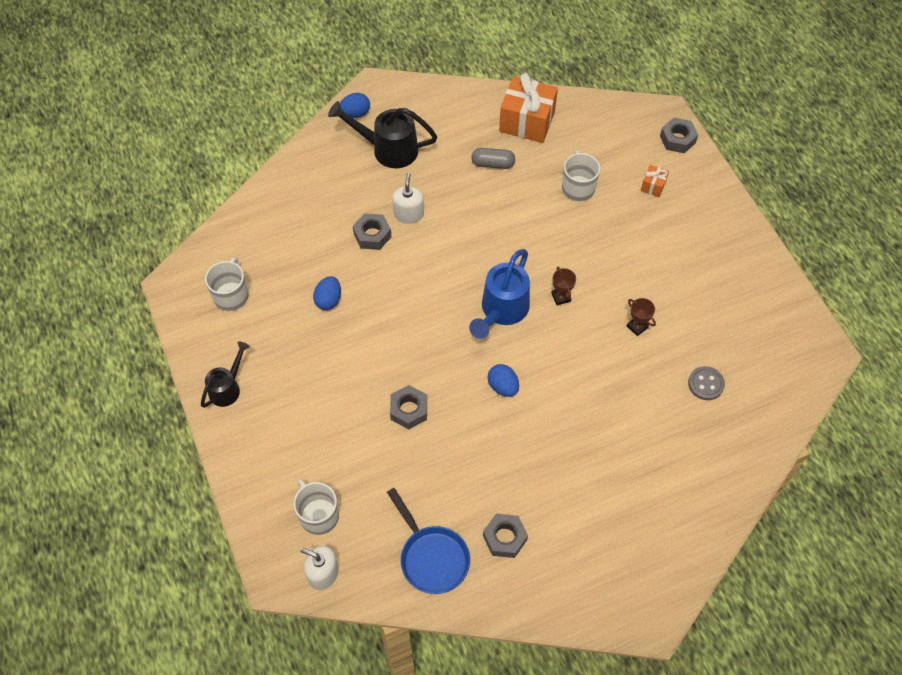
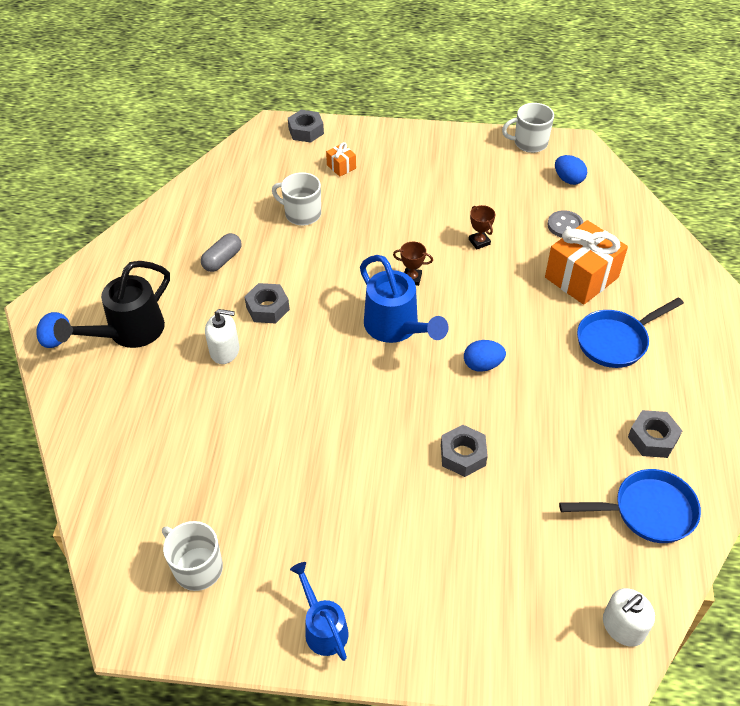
camera: 60 degrees left, 10 degrees down
(227, 388) = (323, 628): black watering can -> blue watering can
(318, 515) = (547, 599): white mug -> white mug (529, 143)
(328, 300) = (277, 469): blue egg -> blue egg (568, 179)
(372, 235) = (225, 393): grey nut -> grey nut (267, 308)
(408, 214) = (225, 351): white soap dispenser -> white soap dispenser turned 150 degrees clockwise
(527, 122) = (197, 215): orange gift -> orange gift (581, 277)
(592, 475) = (616, 341): none -> blue pan
(637, 326) = (479, 242): brown trophy -> brown trophy turned 75 degrees clockwise

